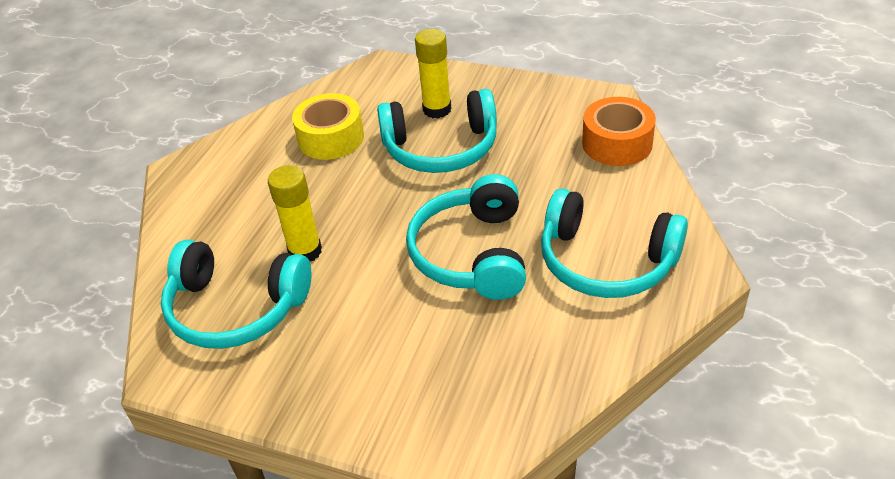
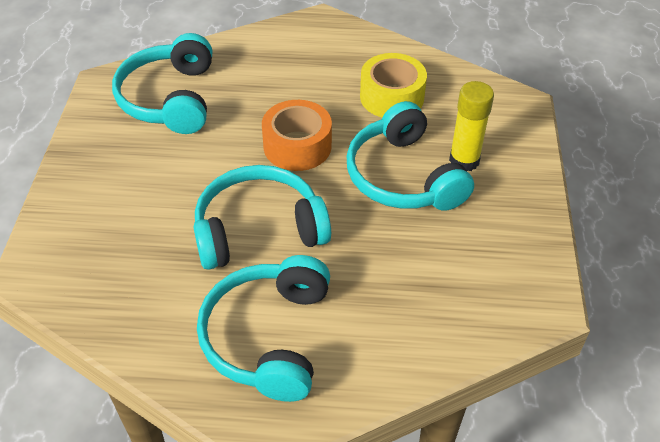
camera: 70 degrees right, 5 degrees up
(305, 251) = (239, 120): yellow glue stick -> none
(617, 143) = (463, 324): orange tape -> orange tape (297, 146)

